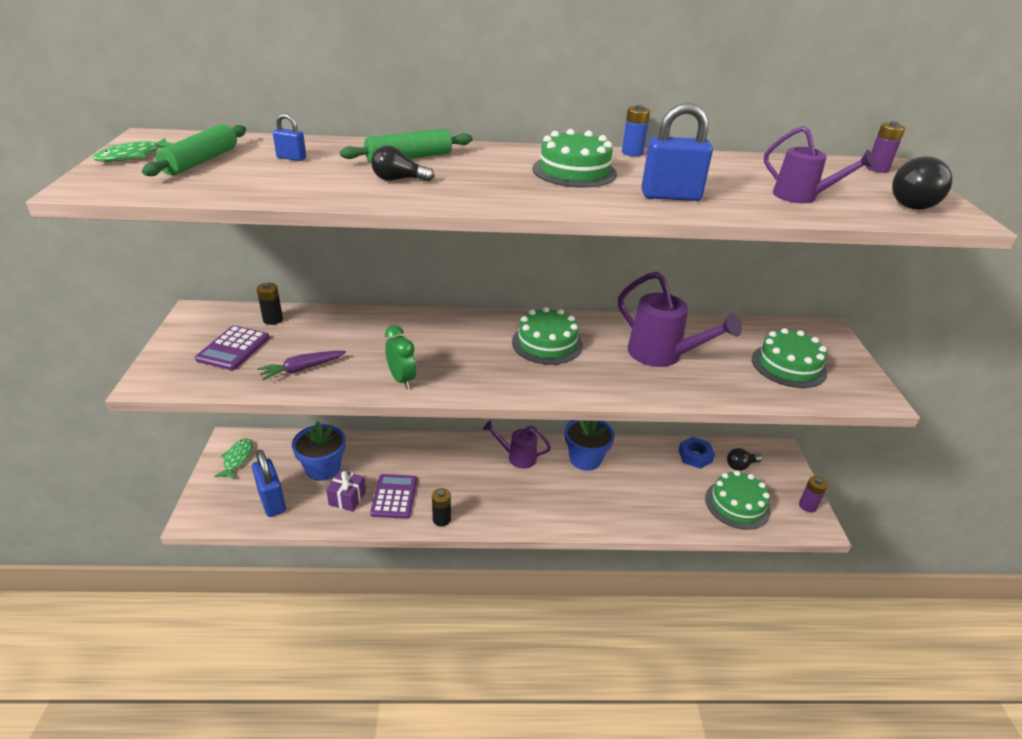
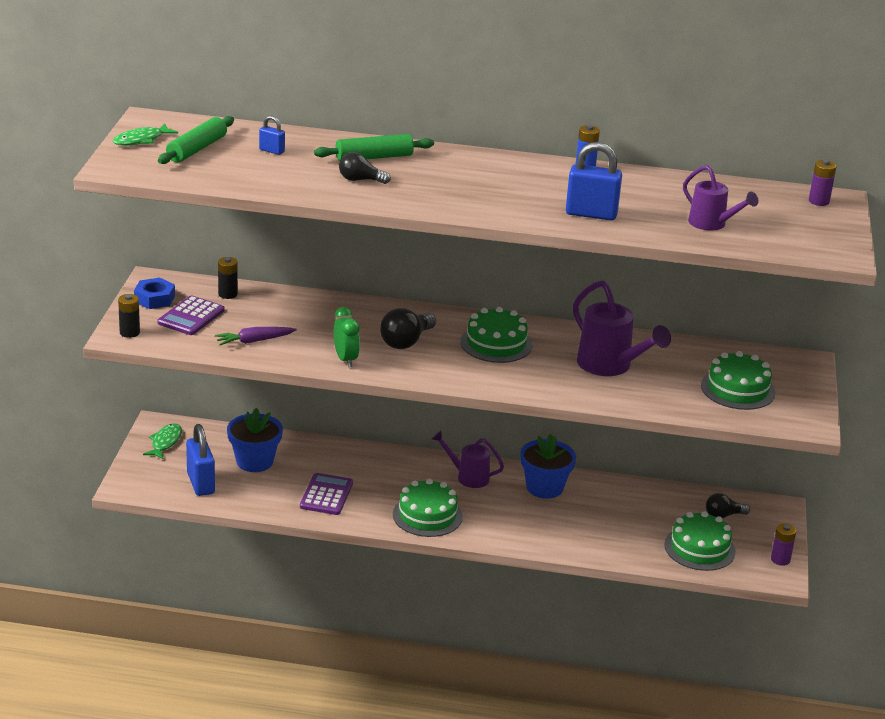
camera: 10 degrees right, 5 degrees down
(347, 498) = (277, 490): purple gift -> none
(441, 519) = (372, 520): black battery -> black battery (129, 332)
(574, 171) = (518, 182): green cake -> green cake (427, 515)
(695, 456) = (674, 500): blue nut -> blue nut (154, 299)
(911, 202) = (812, 238): black light bulb -> black light bulb (406, 341)

